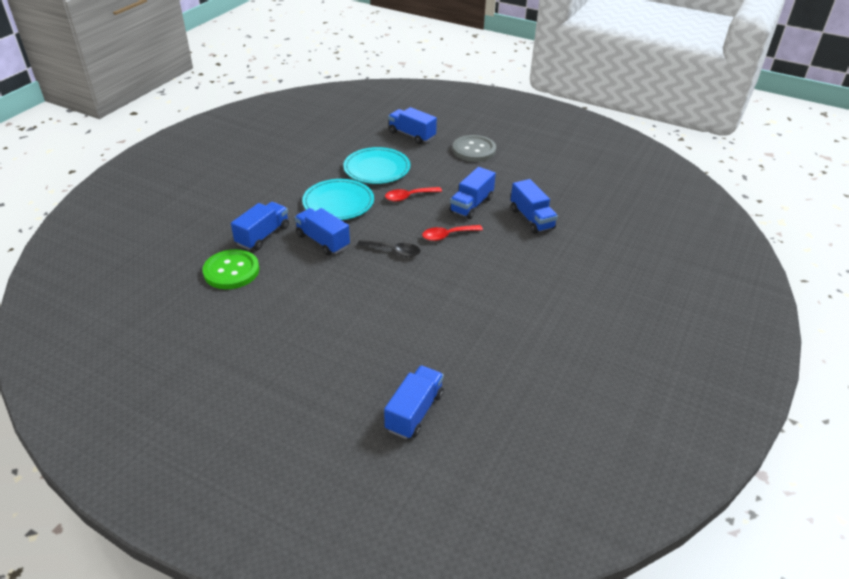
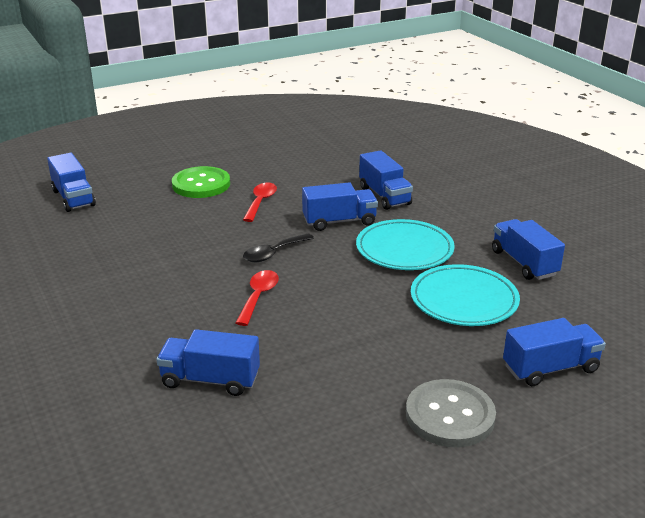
camera: 125 degrees right, 10 degrees down
(231, 271) = (343, 172): green button -> green button (201, 184)
(409, 197) = (370, 300): red spoon -> red spoon (260, 202)
(471, 205) = (299, 342): blue truck -> blue truck (524, 263)

